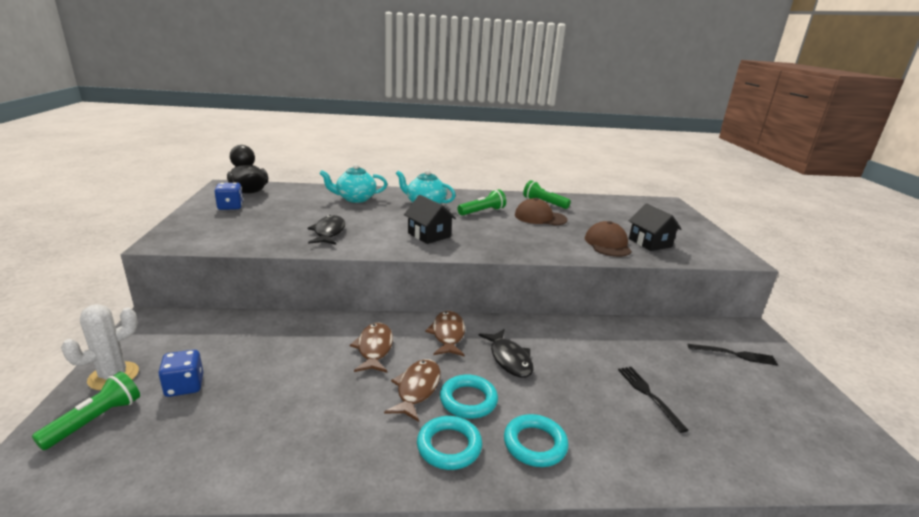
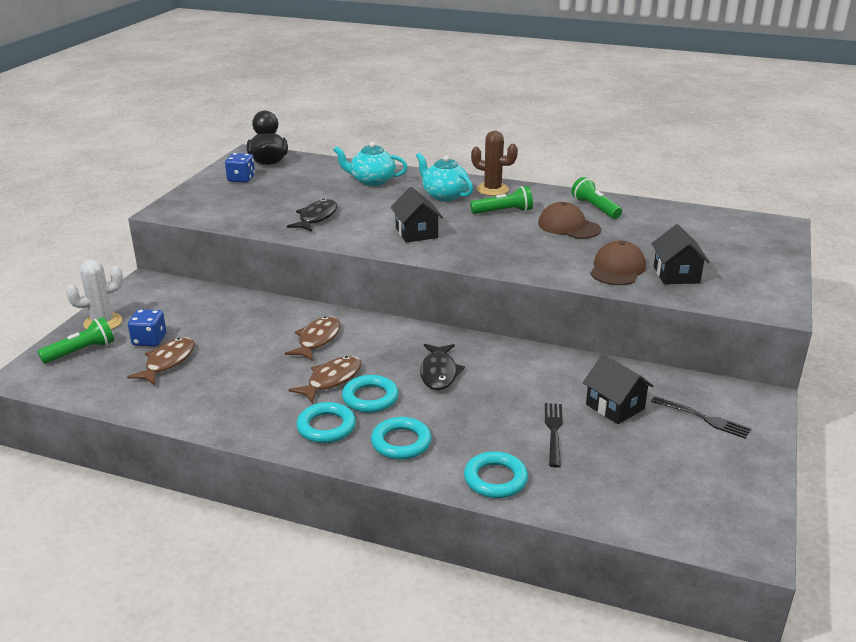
camera: 25 degrees right, 5 degrees up
(447, 334) = (396, 340): brown fish -> brown fish (168, 362)
(458, 197) = (492, 189): none -> brown cactus
(650, 461) = (495, 479): none -> turquoise ring
(668, 359) = (615, 406): none -> black house

